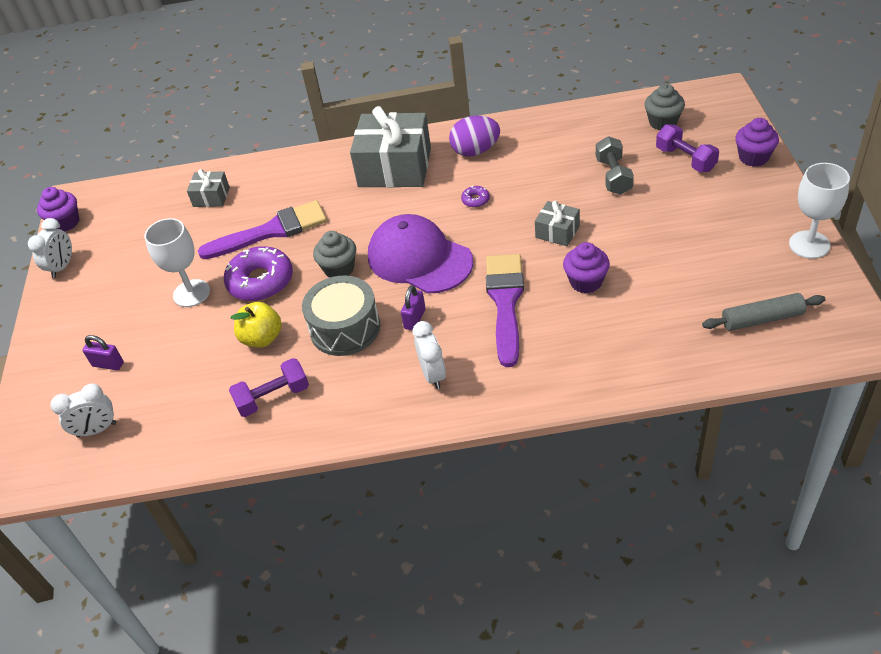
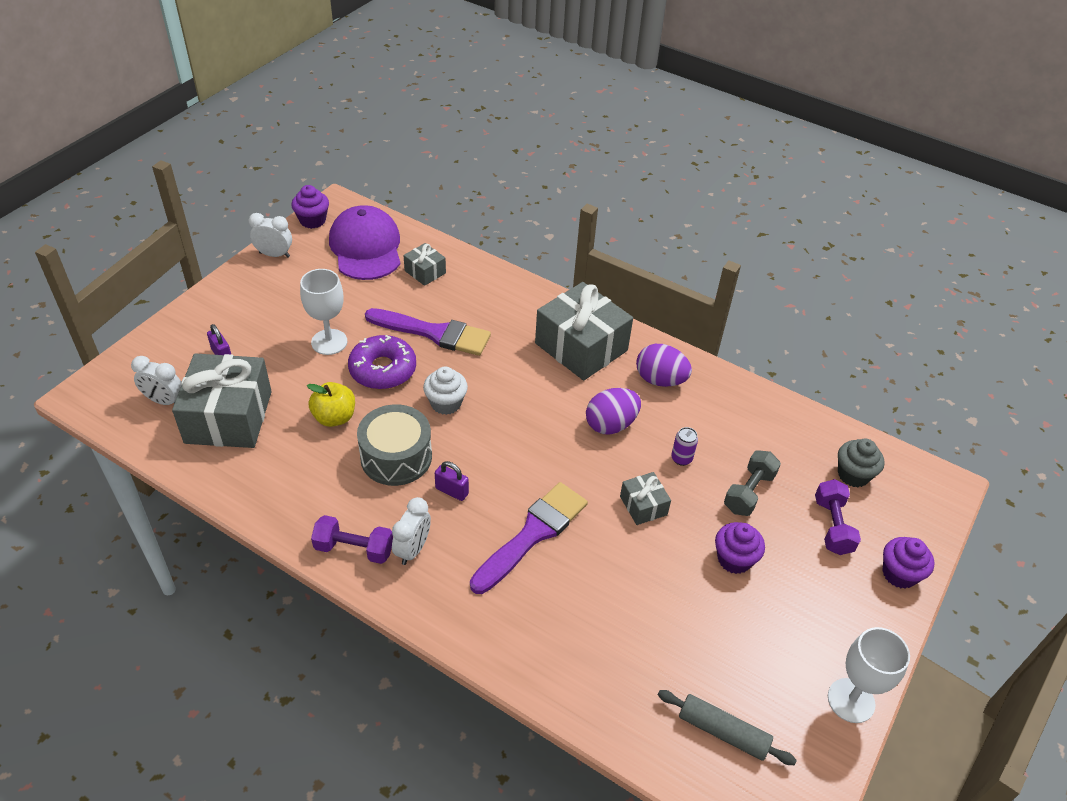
camera: 30 degrees right, 0 degrees up
(62, 267) = (274, 255): white clock -> white clock turned 135 degrees counterclockwise
(171, 400) = (229, 417): none -> grey gift
(273, 397) = (290, 472): purple dumbbell -> purple dumbbell (354, 549)
(339, 269) = (446, 403): grey cupcake -> white cupcake
(415, 319) = (452, 491): purple padlock -> purple padlock turned 60 degrees clockwise
(419, 259) = (511, 442): purple cap -> purple cap (366, 247)
(475, 200) = (611, 424): purple donut -> purple egg
(547, 187) = (681, 458): none -> purple can
(586, 282) = (614, 570): purple cupcake -> purple cupcake (734, 559)

